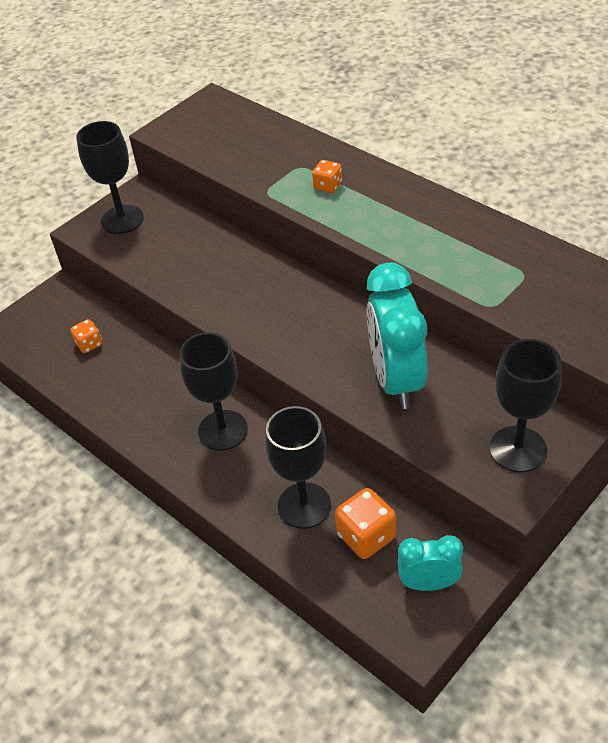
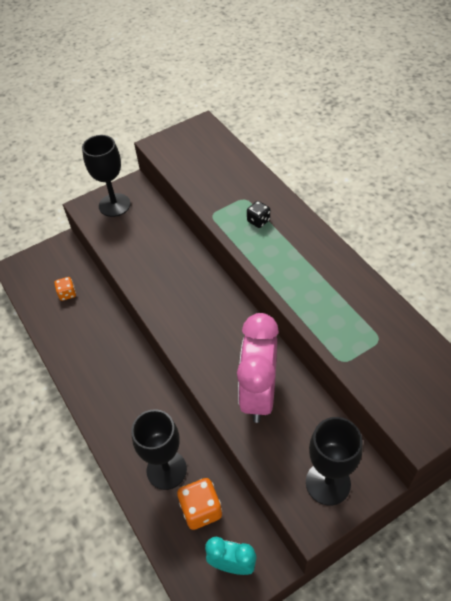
camera: 15 degrees right, 5 degrees up
(223, 430) = (132, 390): black goblet -> none
(328, 186) = (258, 221): orange dice -> black dice
(396, 380) = (258, 394): turquoise clock -> pink clock

